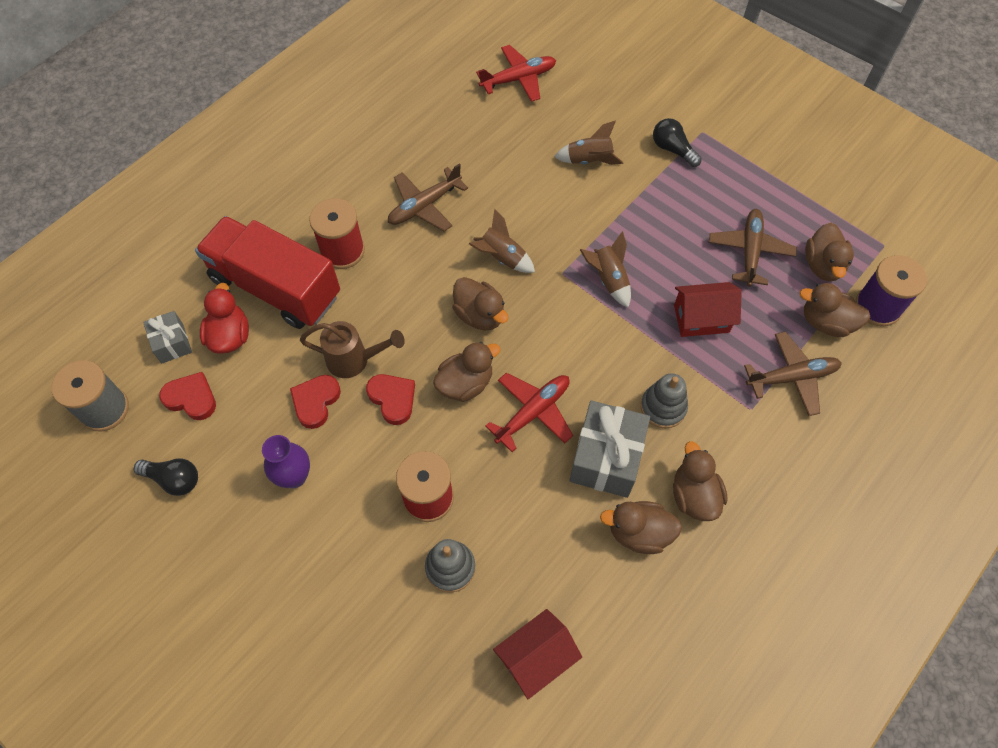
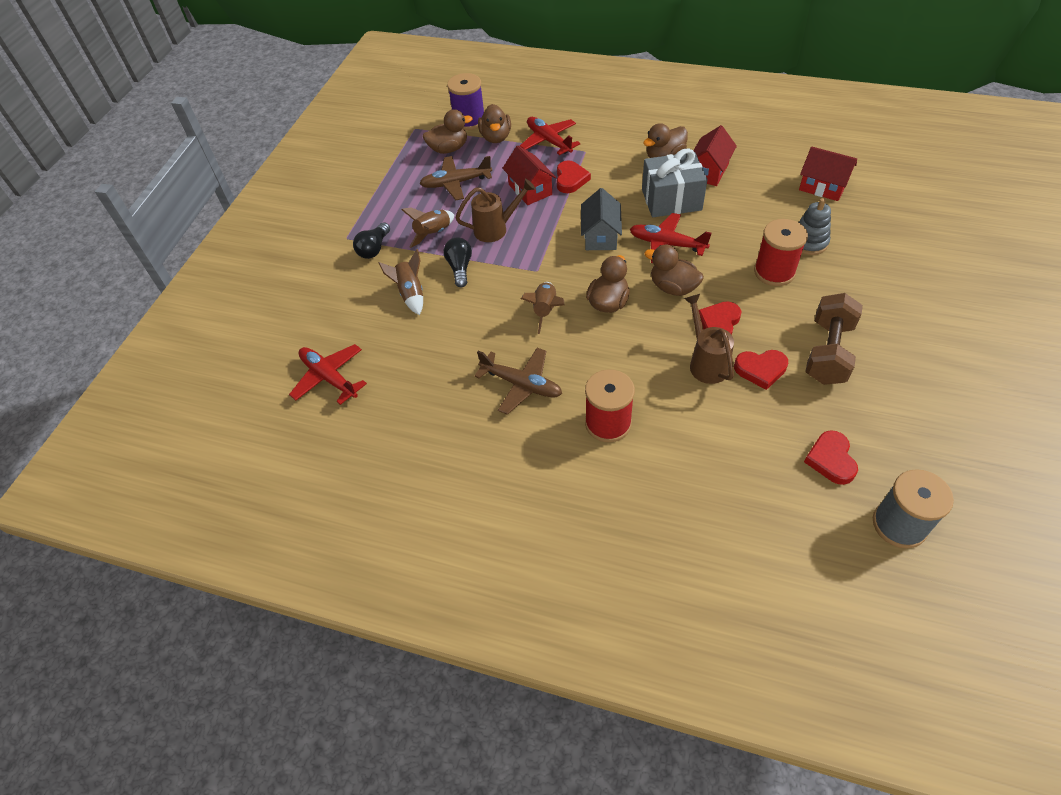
camera: 110 degrees left, 10 degrees down
(172, 343) = (796, 508): grey gift -> none
(174, 479) = (902, 430): black light bulb -> black light bulb (460, 268)
(230, 336) = (753, 465): red duck -> none
(276, 287) = (680, 456): red truck -> none
(294, 476) = (828, 352): purple vase -> brown dumbbell
(583, 353) = (600, 236): none -> grey house
(608, 279) = (526, 244): brown rocket -> brown rocket (433, 234)
(639, 533) = (708, 171): brown duck -> red house
(648, 261) = (496, 229): none -> brown watering can
(663, 407) = (613, 186): grey stacking toy -> none
(700, 368) = (570, 179): none -> red heart
(792, 377) = (549, 141): brown plane -> red plane

